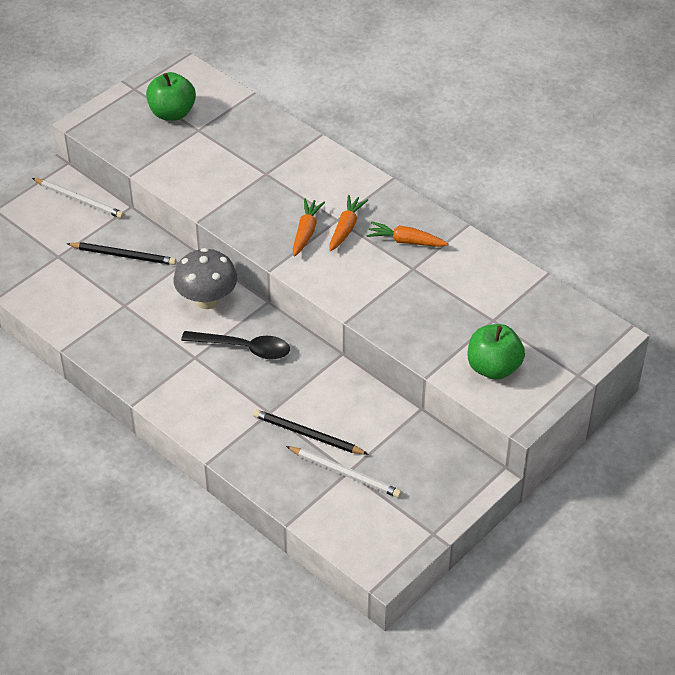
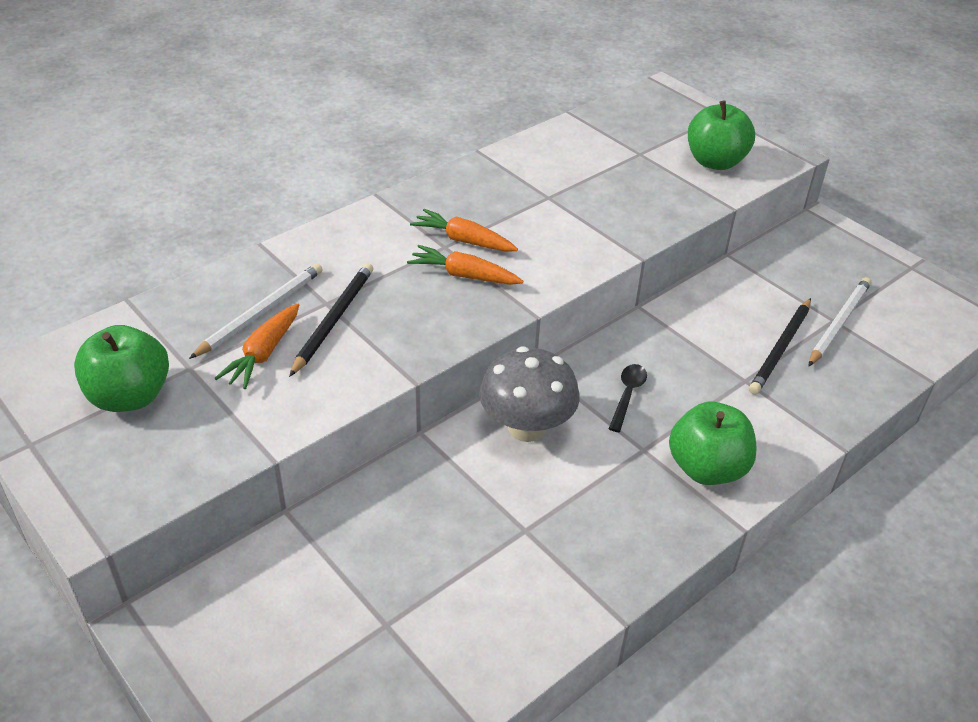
camera: 85 degrees left, 5 degrees down
(79, 200) = (242, 586): white pencil -> white pencil (261, 312)
(123, 255) = (406, 526): black pencil -> black pencil (333, 320)
(181, 388) = (707, 468): none -> green apple
(244, 348) = (627, 395): black spoon -> black spoon, size x0.58
(406, 241) = (499, 196): orange carrot -> orange carrot (263, 353)

